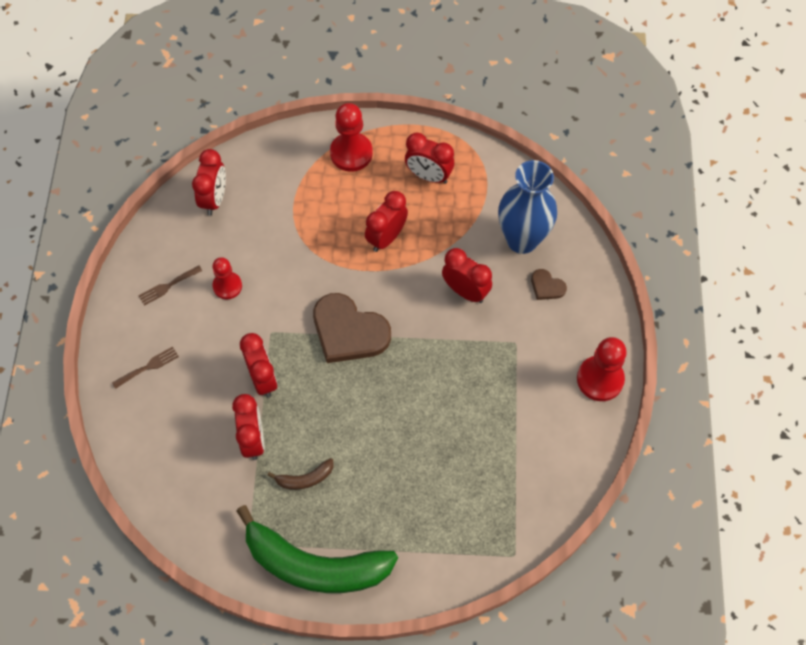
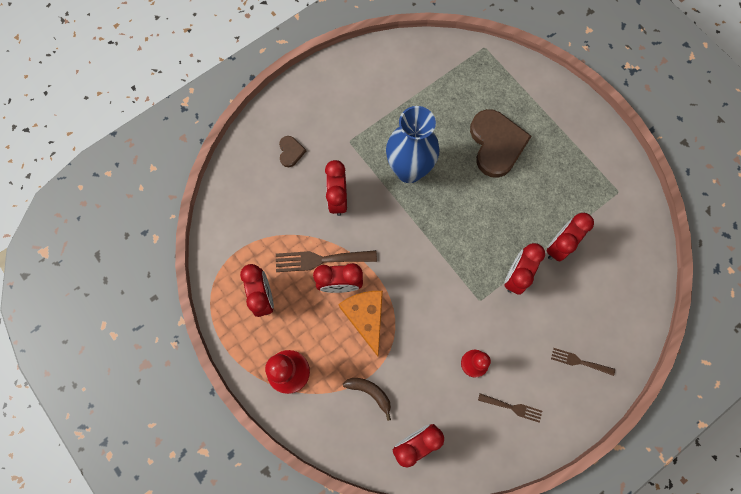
camera: 130 degrees left, 10 degrees up
(305, 479) = (551, 193): brown banana -> brown banana (370, 392)
(314, 565) = (593, 145): green banana -> none
(341, 236) = (366, 317): none -> orange cheese
(349, 331) = (433, 249): brown heart -> brown heart (496, 144)
(421, 238) = (320, 260): none -> brown fork
(522, 240) = (266, 193): blue vase -> blue vase (409, 170)
(600, 379) = (332, 77): red pawn -> none

